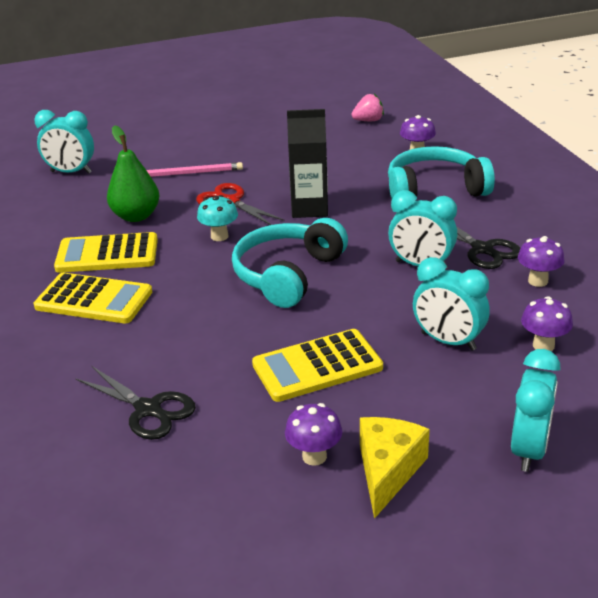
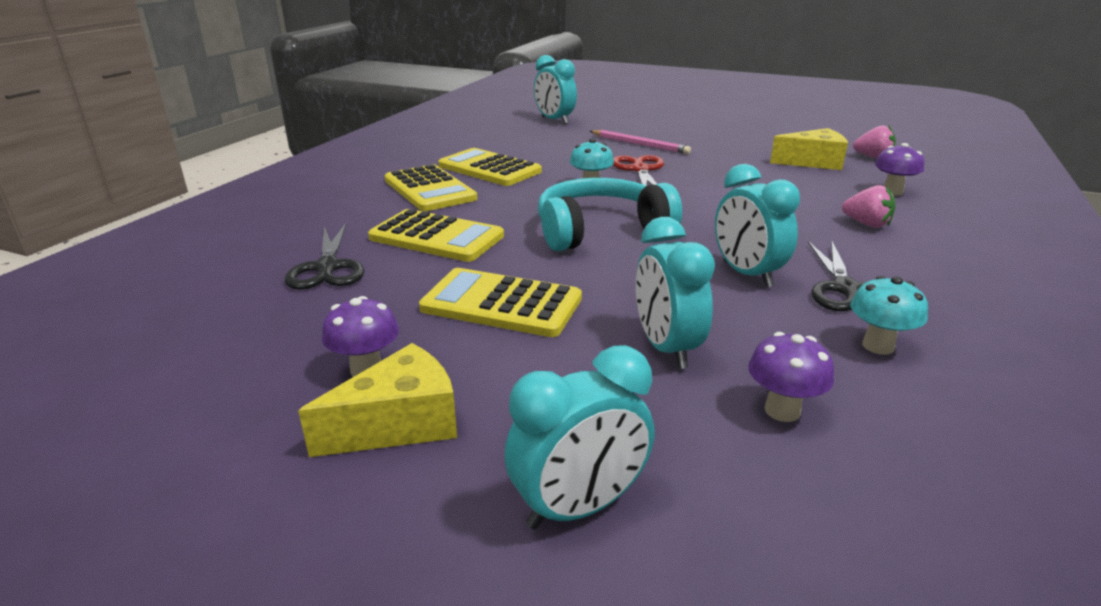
camera: 40 degrees right, 5 degrees down
(136, 216) = (551, 155): green pear -> none
(182, 340) = (436, 237): none -> yellow calculator
(309, 208) = (703, 195): black carton -> none
(337, 142) = (813, 162): none -> yellow cheese
(435, 190) = (866, 224): turquoise headphones -> pink strawberry
(538, 281) = (878, 346): purple mushroom -> turquoise mushroom

